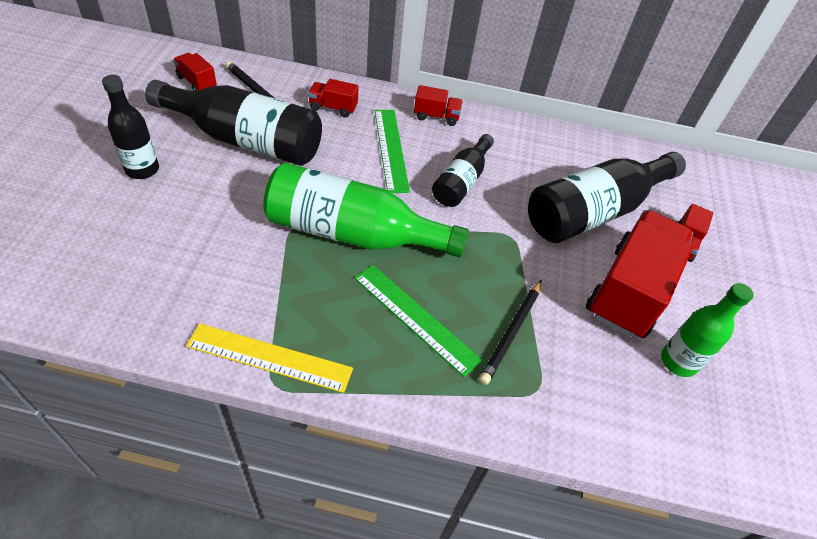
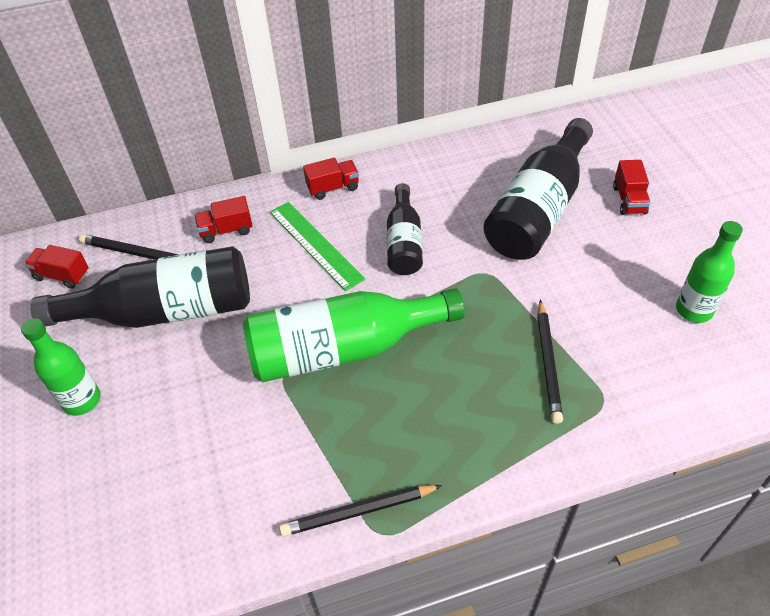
camera: 20 degrees left, 0 degrees up
(142, 169) = (82, 400): black bottle -> green bottle
(270, 357) = (358, 512): yellow ruler -> black pencil
(415, 318) = (459, 397): green ruler -> none
(629, 291) = (615, 269): red truck -> none

